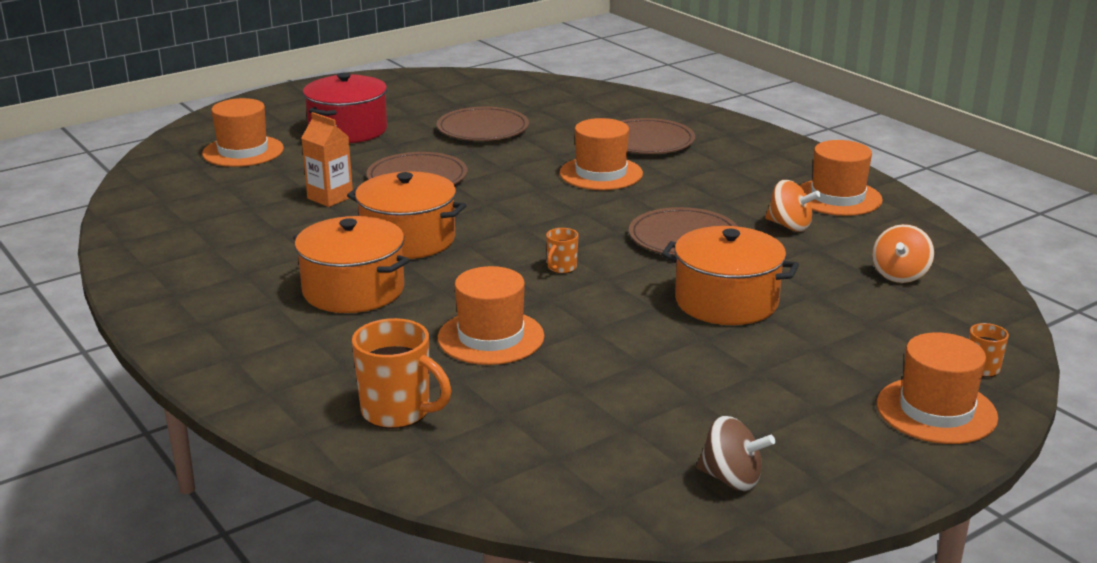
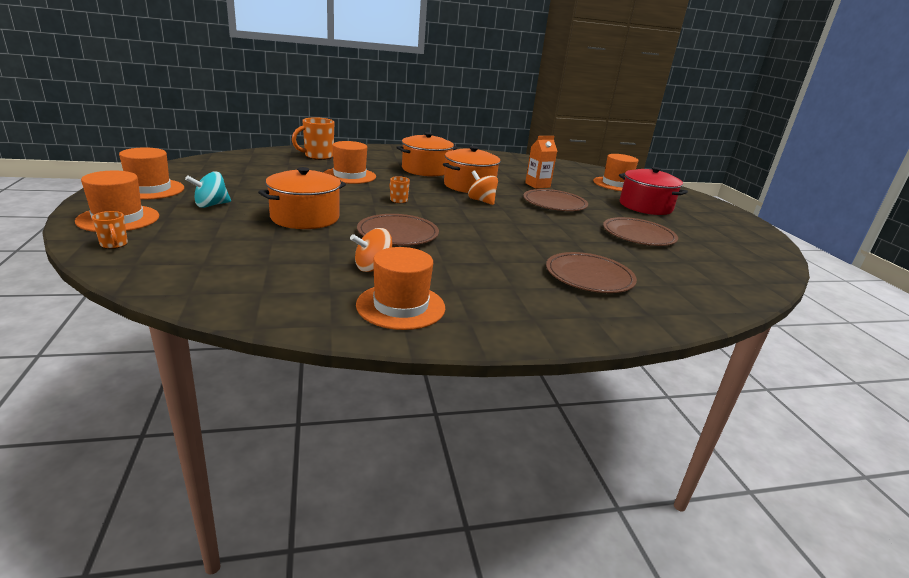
camera: 110 degrees right, 0 degrees up
(601, 173) = (528, 243): orange hat -> orange hat (149, 189)
(731, 479) = (177, 176): brown spinning top -> none
(793, 378) = (211, 205): none -> turquoise spinning top
(900, 275) = (247, 271): orange spinning top -> orange spinning top (481, 201)

